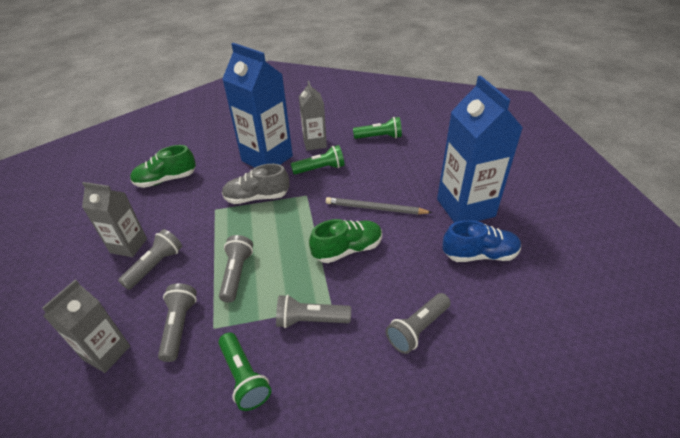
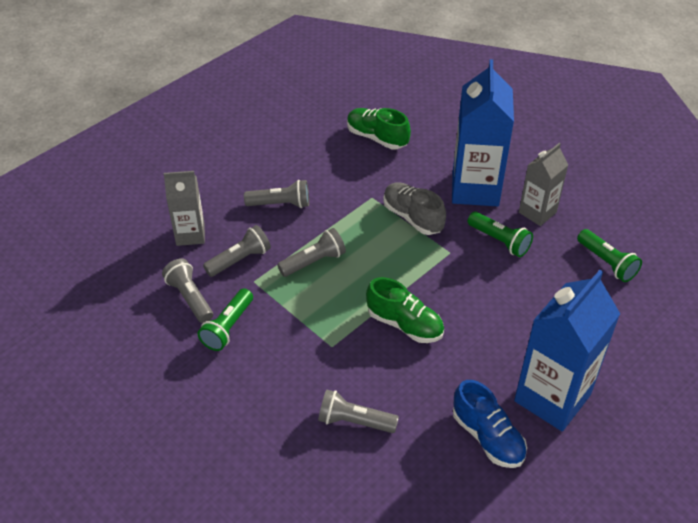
camera: 55 degrees right, 5 degrees up
(128, 245) = (286, 172): grey carton -> none
(310, 320) = (306, 339): grey flashlight -> grey flashlight (190, 298)
(375, 208) = (480, 318): grey pencil -> none

